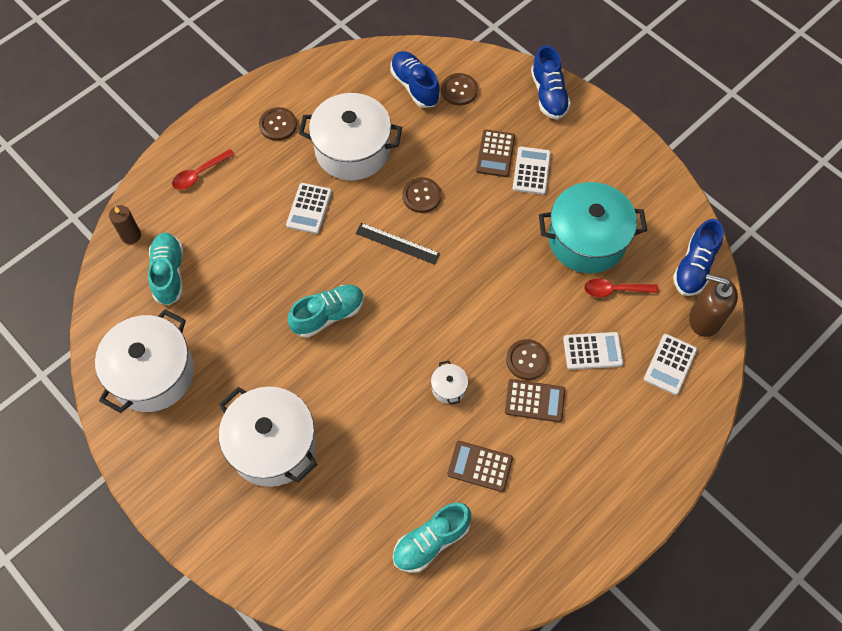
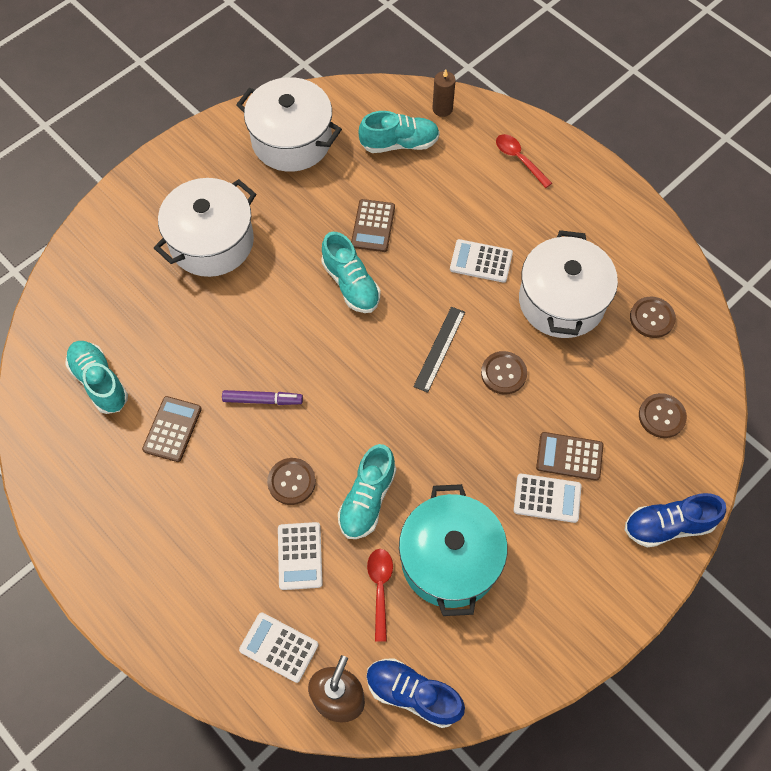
camera: 90 degrees right, 0 degrees up
(278, 125) = (589, 226): brown button -> brown button (652, 318)
(415, 86) = (661, 366): blue shoe -> none
(449, 387) = (262, 400): white pot -> purple marker
(534, 401) = (242, 488): brown calculator -> brown calculator (373, 226)
(539, 300) = (367, 499): none -> turquoise shoe

